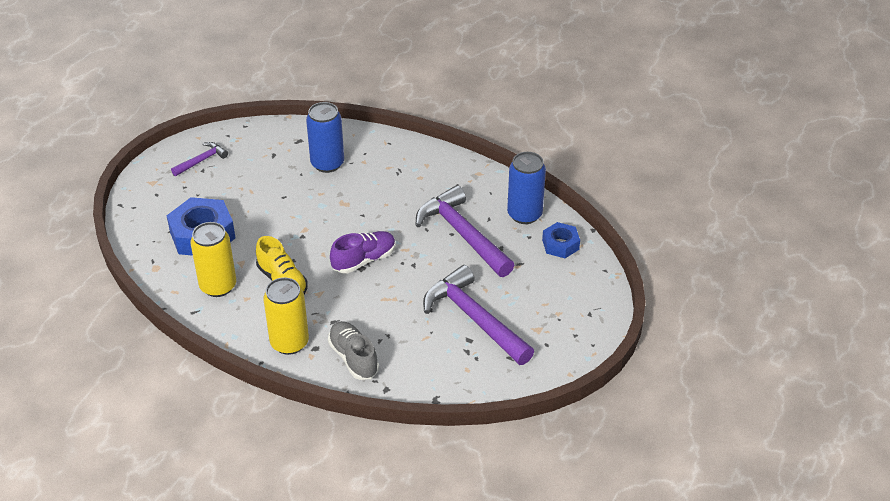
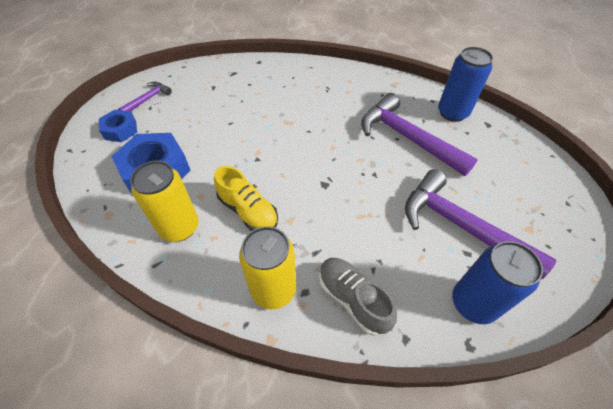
camera: 10 degrees left, 10 degrees up
(327, 164) = (263, 89): blue can -> blue can (473, 303)
(364, 260) = (325, 176): purple shoe -> none
(560, 244) = (499, 136): blue nut -> blue nut (120, 130)

